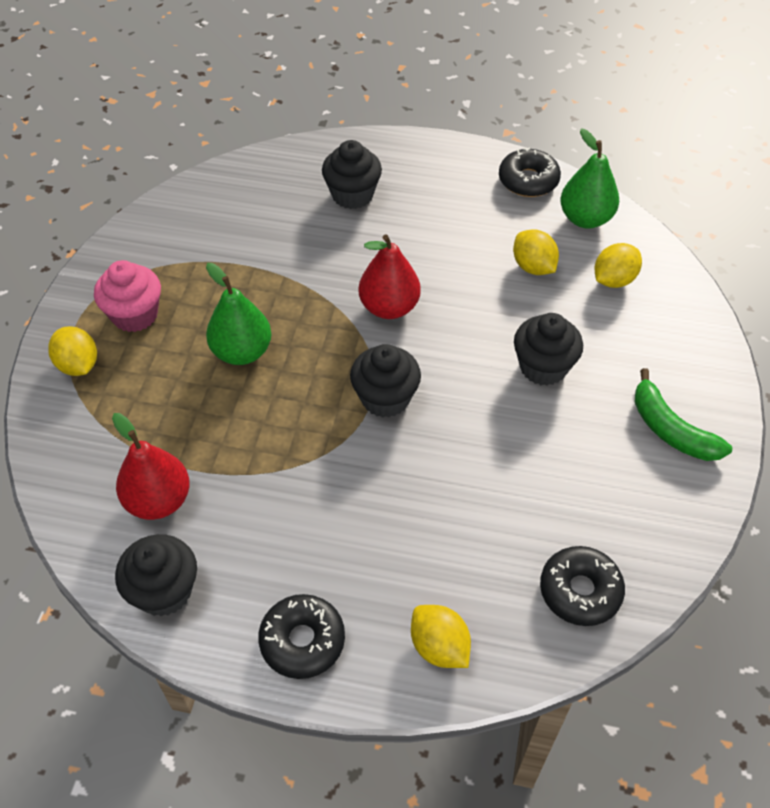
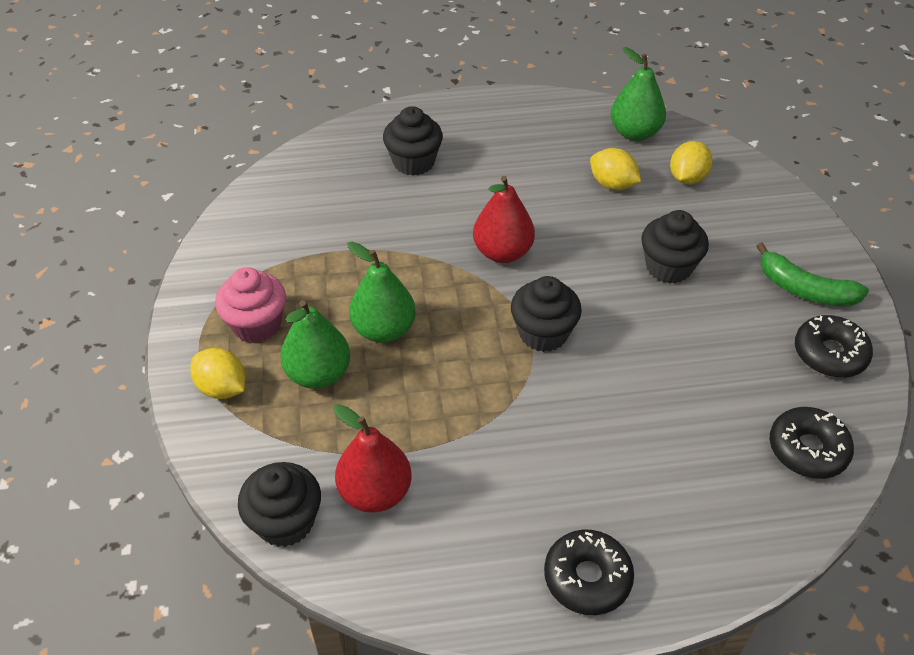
camera: 20 degrees left, 5 degrees down
(164, 377) = (318, 374): none -> green pear
(164, 591) = (427, 577): black cupcake -> black cupcake (285, 522)
(439, 646) = (714, 539): yellow lemon -> none
(528, 180) = (567, 113): black donut -> black donut (829, 354)

